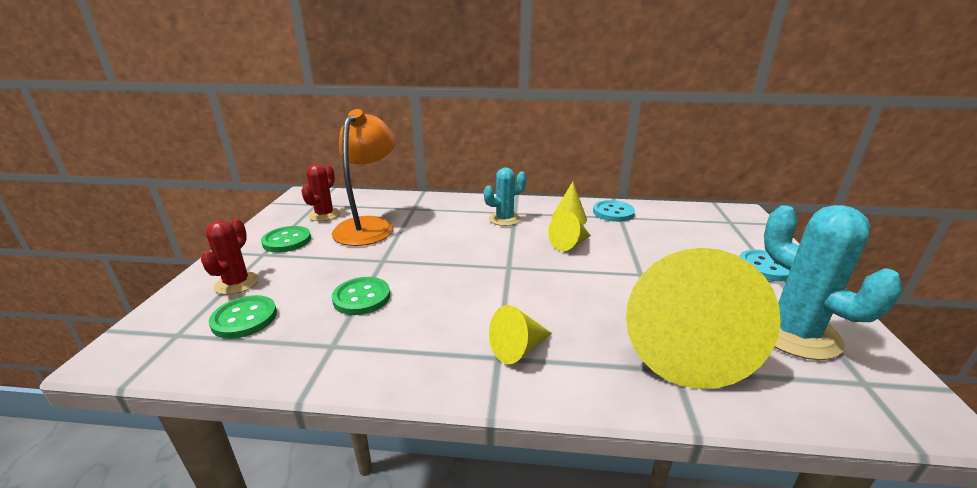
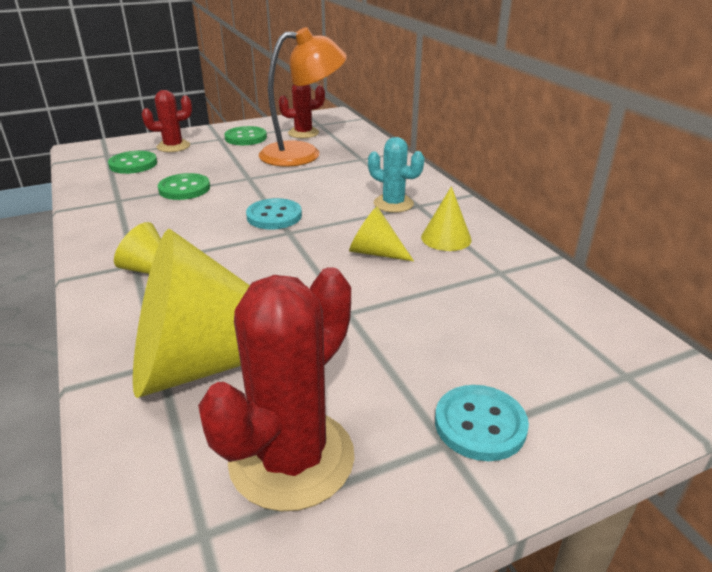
camera: 60 degrees right, 5 degrees up
(613, 212) = (506, 264): turquoise button -> turquoise button (274, 216)
(794, 333) = (292, 458): turquoise cactus -> red cactus

